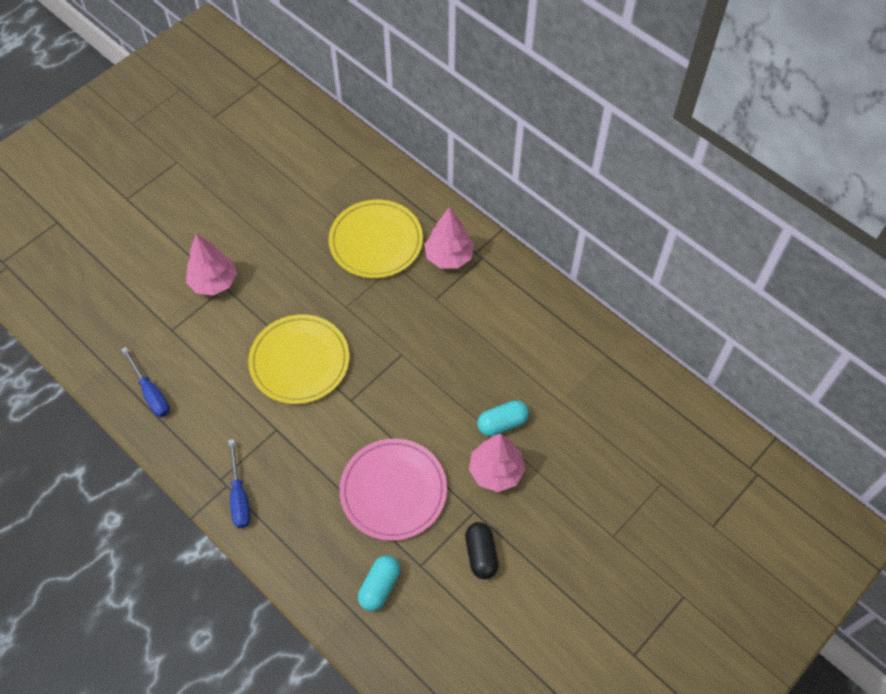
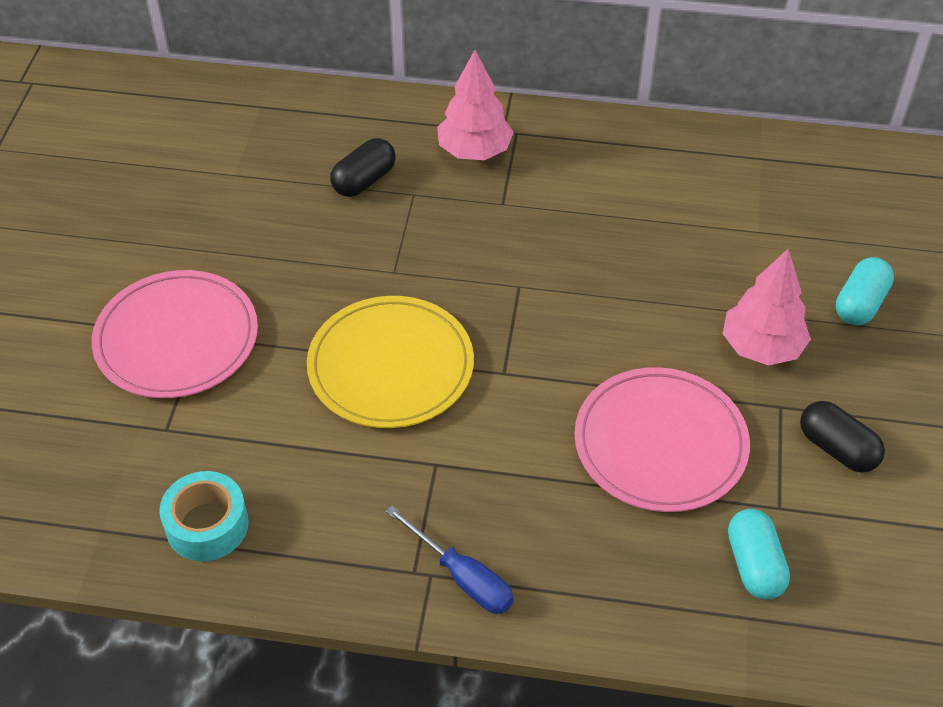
camera: 35 degrees left, 10 degrees down
(151, 393) = (207, 525): blue screwdriver -> turquoise tape
(213, 282) = (177, 338): pink tree -> pink plate
(376, 241) = (364, 180): yellow plate -> black capsule
(502, 423) = (717, 292): turquoise capsule -> turquoise capsule (860, 304)

